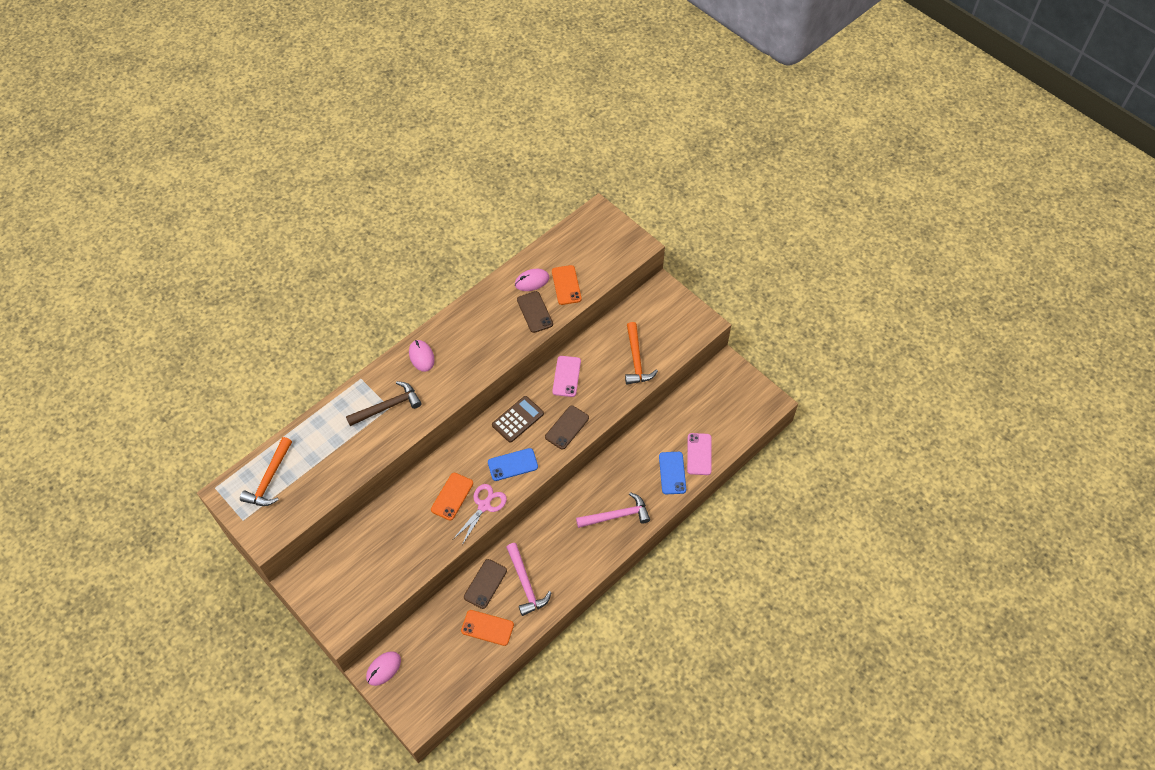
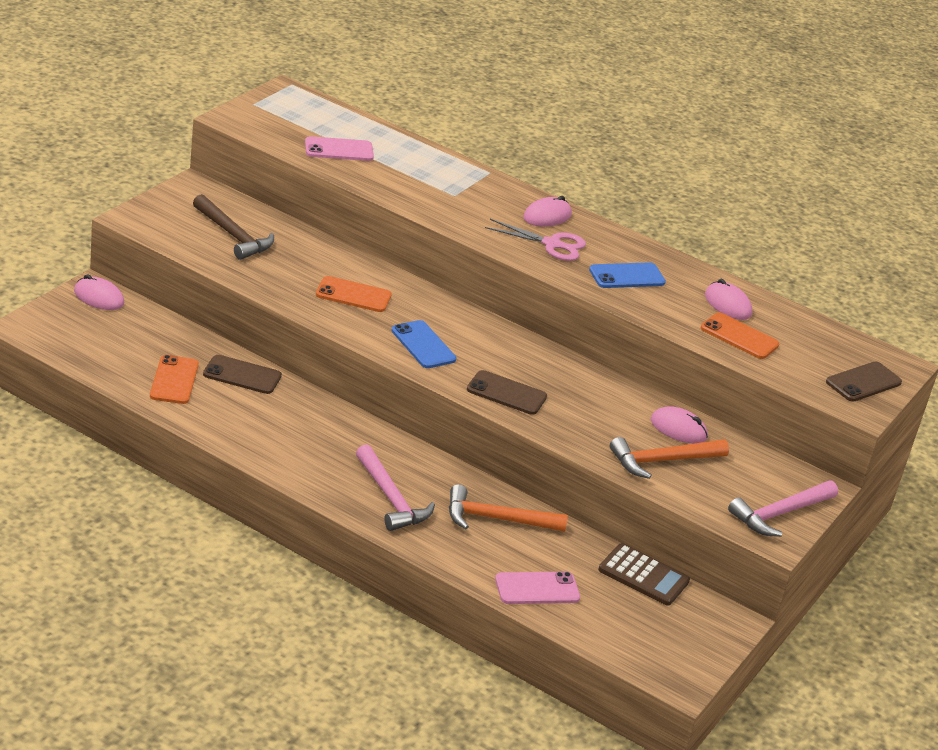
camera: 70 degrees right, 25 degrees down
(269, 479) = (315, 117): orange hammer -> orange hammer (497, 519)
(387, 406) = (455, 194): brown hammer -> brown hammer (233, 235)
(484, 505) = (347, 323): pink scissors -> pink scissors (552, 244)
(518, 419) = (501, 347): brown calculator -> brown calculator (643, 575)
(526, 584) = (251, 412): pink hammer -> pink hammer (780, 514)
(534, 312) = (673, 308): brown phone -> brown phone (863, 382)
(566, 285) = (739, 336): orange phone -> orange phone turned 60 degrees clockwise
(566, 376) = (597, 390): pink phone -> pink phone (339, 150)
(606, 343) = (678, 429): none -> pink mouse
(672, 473) = (489, 557): blue phone -> blue phone (627, 276)

